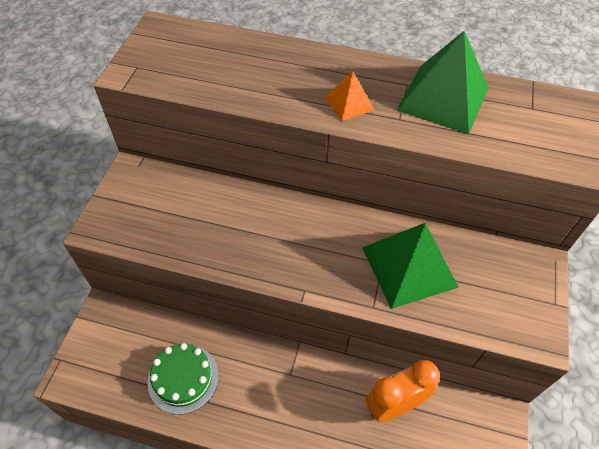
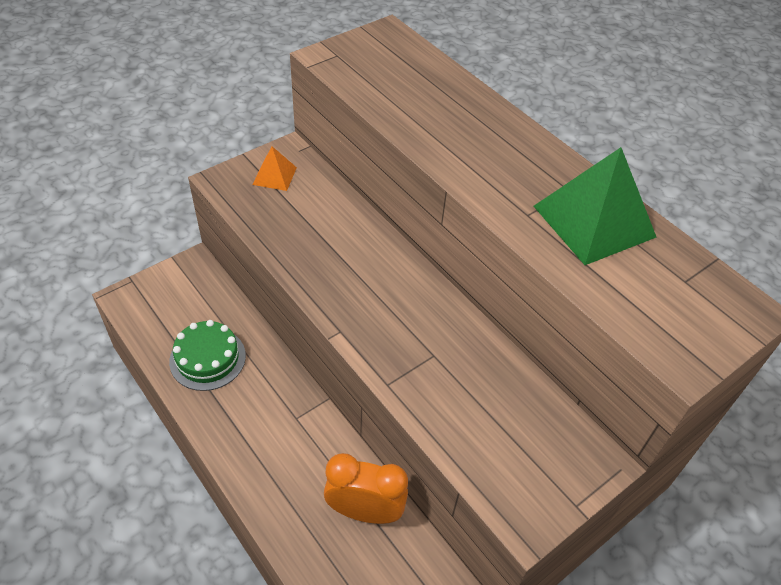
camera: 35 degrees right, 5 degrees down
(349, 103) = (492, 176): orange pyramid -> orange pyramid (274, 176)
(409, 267) = (456, 374): green pyramid -> none

